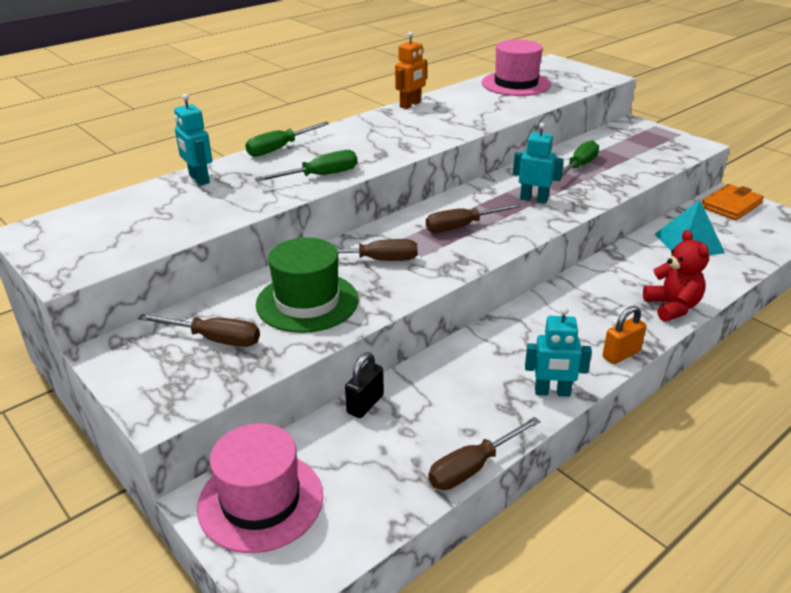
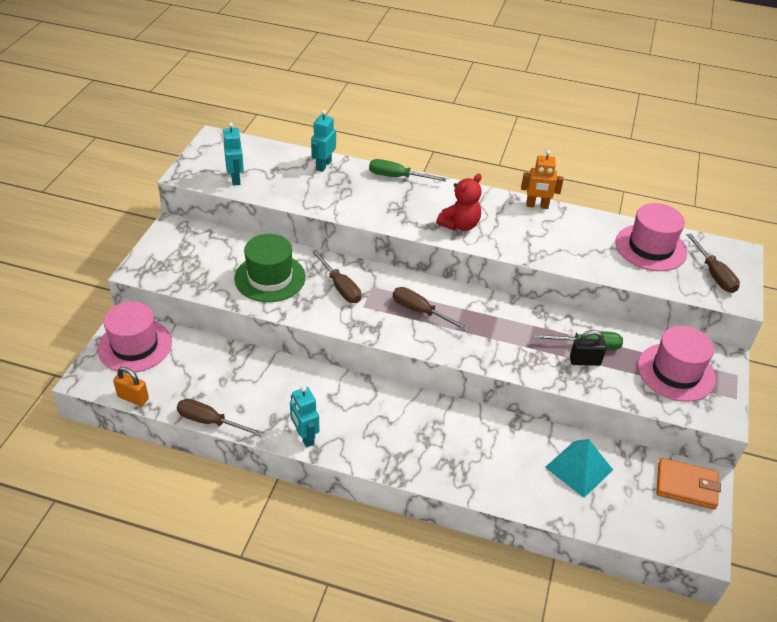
camera: 55 degrees right, 10 degrees up
(214, 339) = (208, 259): brown screwdriver -> brown screwdriver (714, 274)
(320, 176) = (373, 212): green screwdriver -> none
(365, 404) = (234, 353): black padlock -> black padlock (585, 361)
(534, 199) = (499, 336): turquoise robot -> turquoise robot (236, 179)
(621, 354) = (374, 462): orange padlock -> orange padlock (133, 398)
(637, 144) = (676, 372): none -> pink hat
(672, 307) = (462, 479): red teddy bear -> red teddy bear (460, 225)

